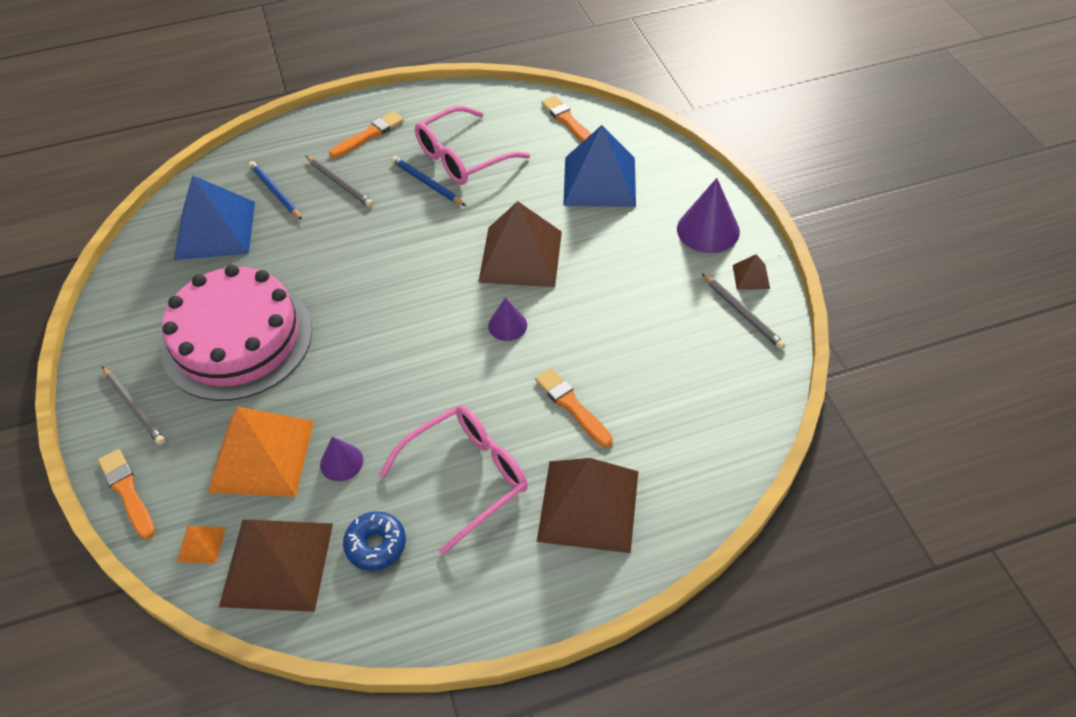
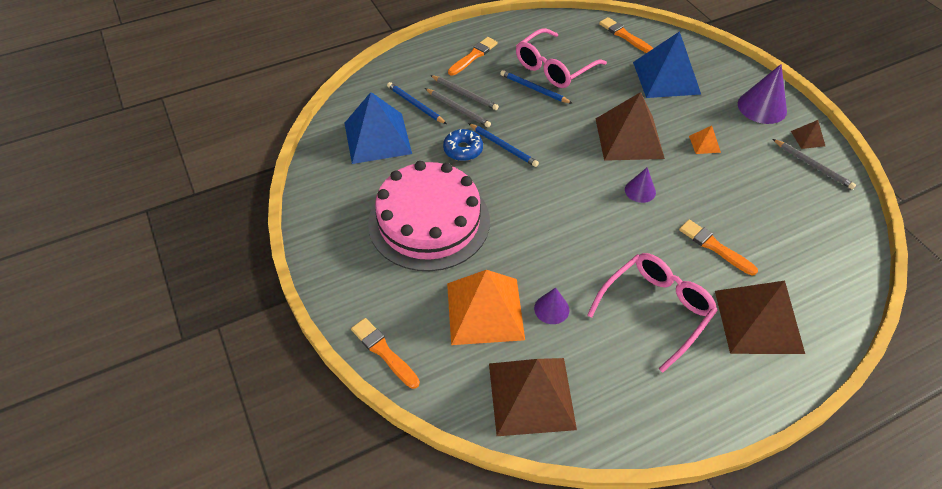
camera: 10 degrees left, 0 degrees up
(134, 407) = (363, 283): grey pencil -> grey pencil (458, 109)
(201, 544) = (462, 387): orange pyramid -> orange pyramid (704, 144)
(361, 254) = (503, 146): none -> blue pencil
(376, 545) = (605, 371): blue donut -> blue donut (463, 150)

